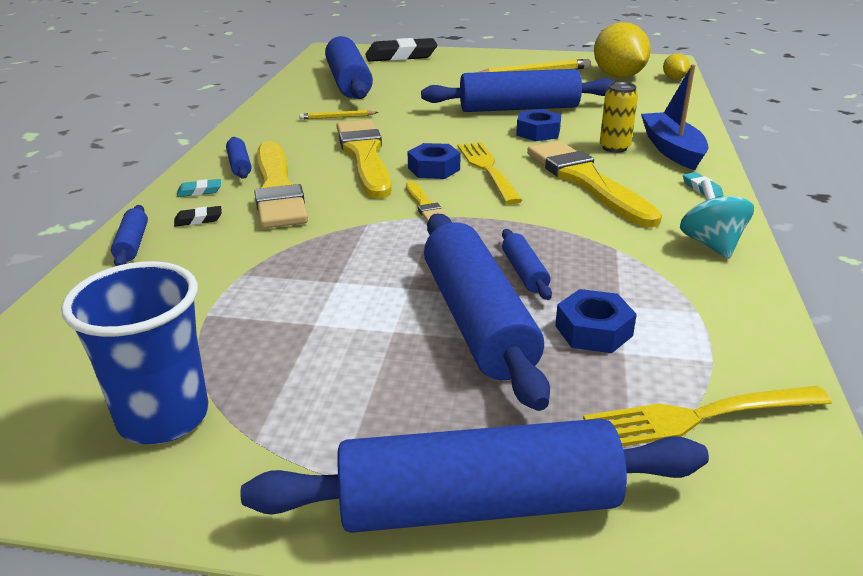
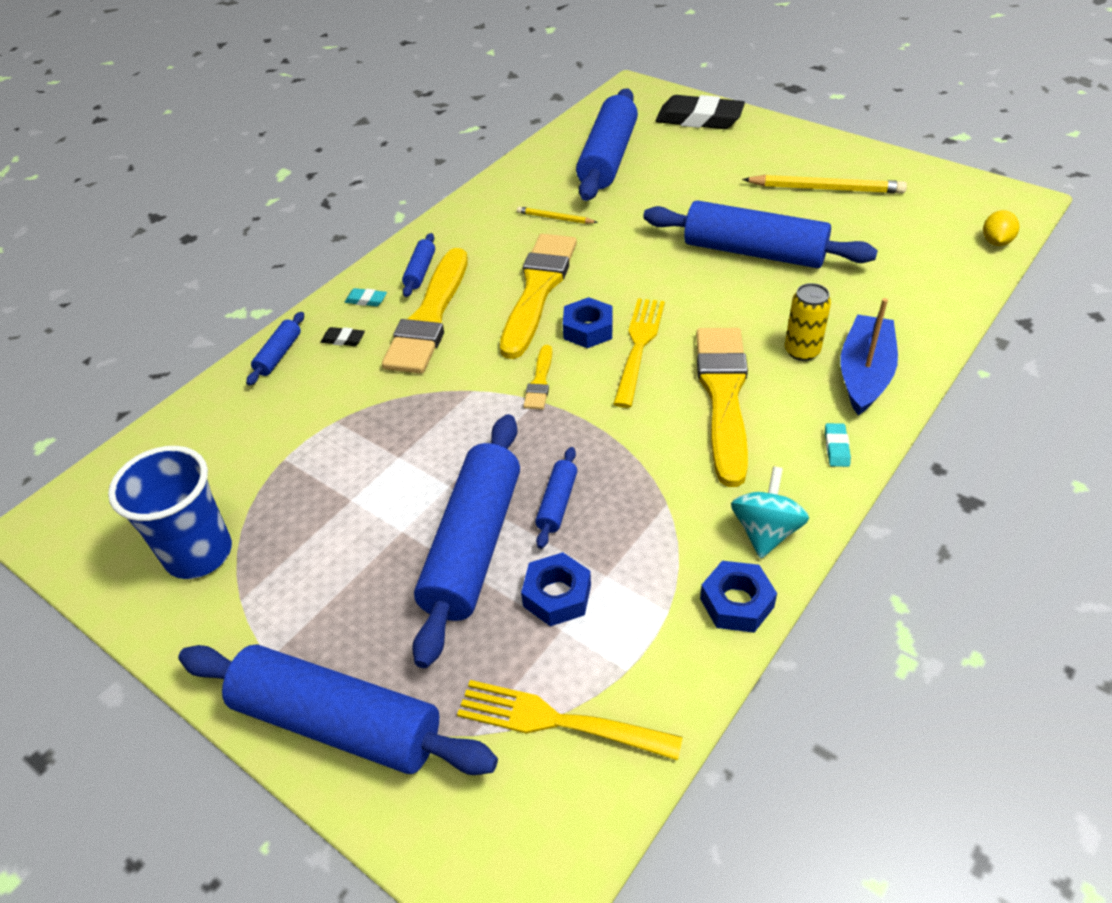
camera: 30 degrees right, 15 degrees up
(538, 132) = (740, 300): blue nut -> blue nut (736, 603)
(618, 76) = (927, 219): yellow lemon -> none

